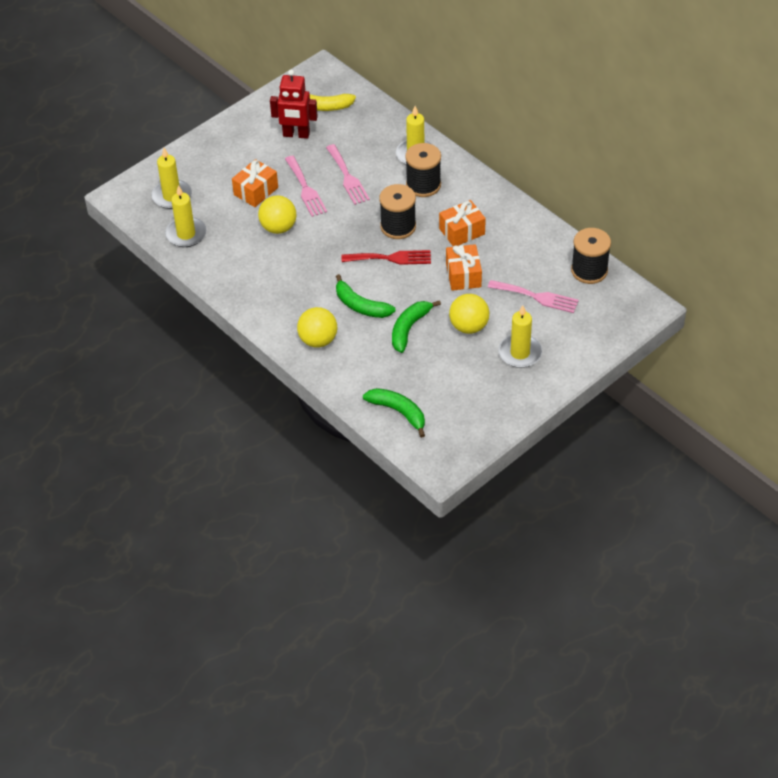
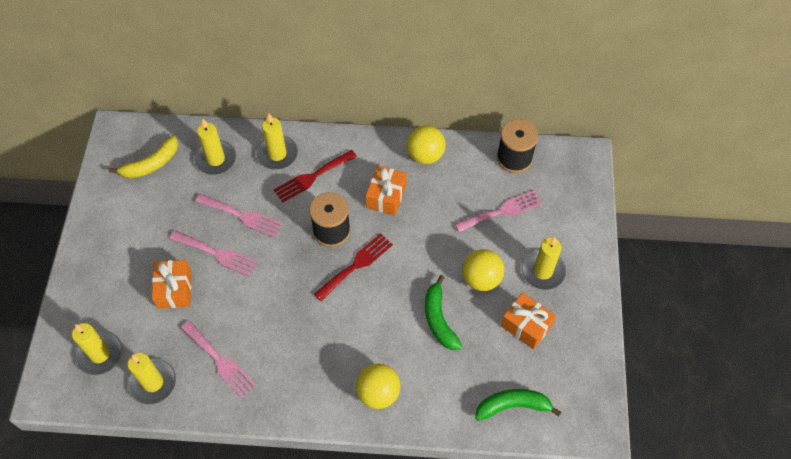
camera: 45 degrees left, 10 degrees up
(239, 251) = (220, 361): none -> pink fork
(278, 227) = (231, 310): yellow ball -> yellow ball (425, 155)
(296, 134) = (155, 208): red robot -> none
(361, 306) = (378, 330): green banana -> none
(369, 130) = (216, 159): none -> yellow candle
(423, 185) = (312, 177): black spool -> red fork
(463, 275) = (428, 235): orange gift -> orange gift (526, 326)

